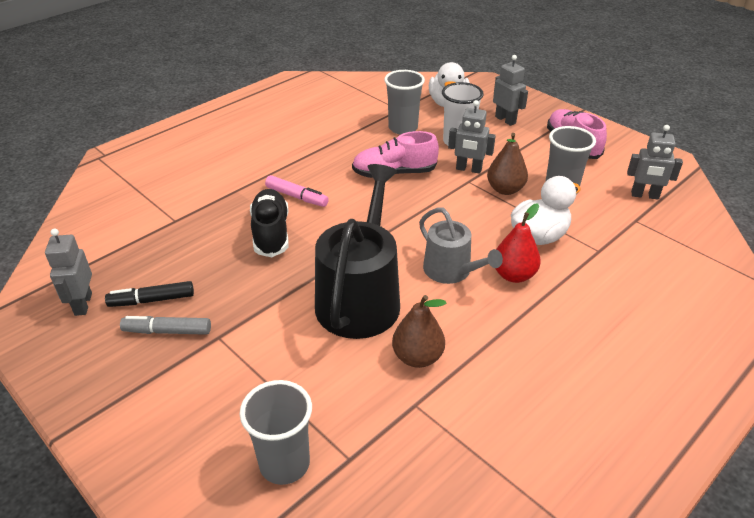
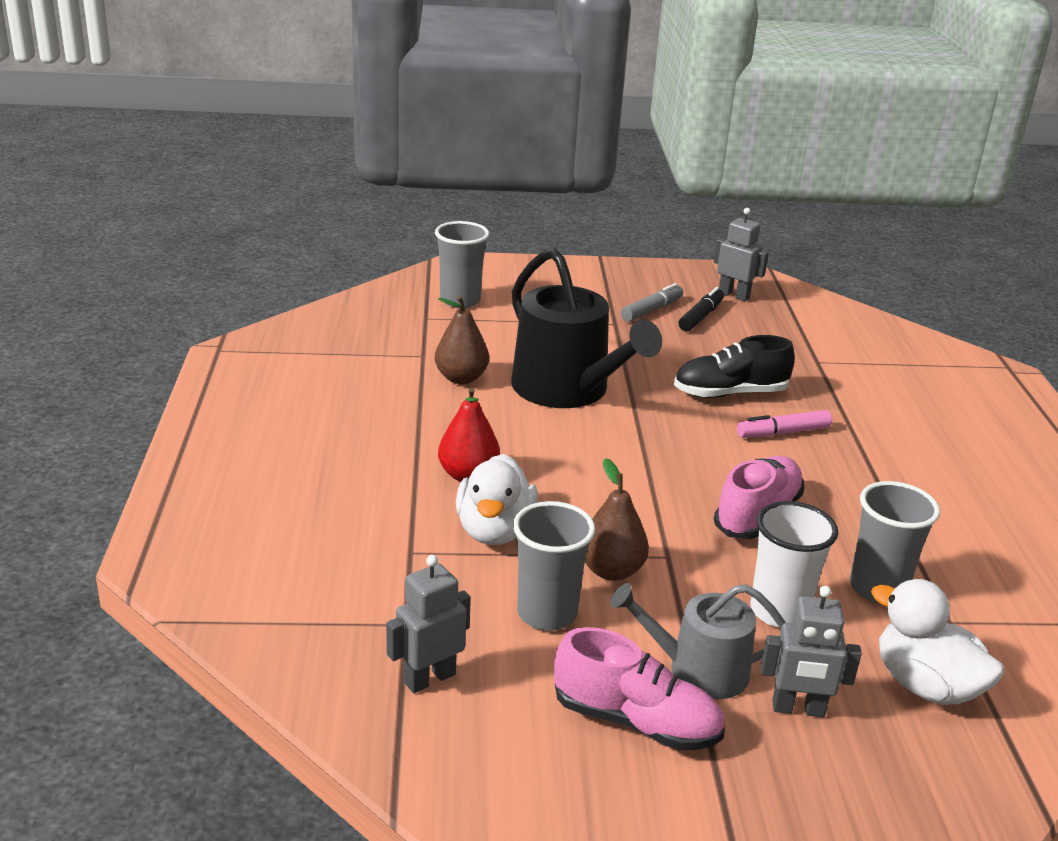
camera: 130 degrees right, 10 degrees down
(271, 233) = (730, 393): black shoe -> black shoe turned 135 degrees clockwise
(451, 271) = (529, 448): grey watering can -> grey watering can (698, 670)
(468, 169) = (695, 574): grey robot -> none

